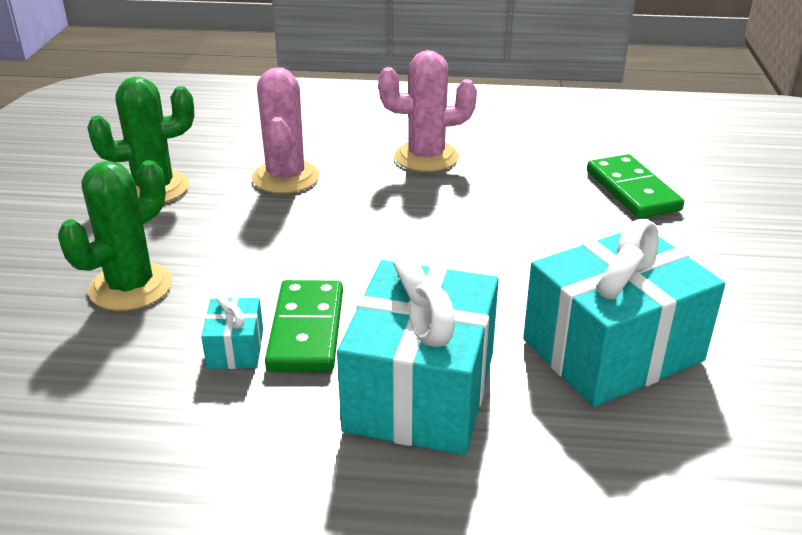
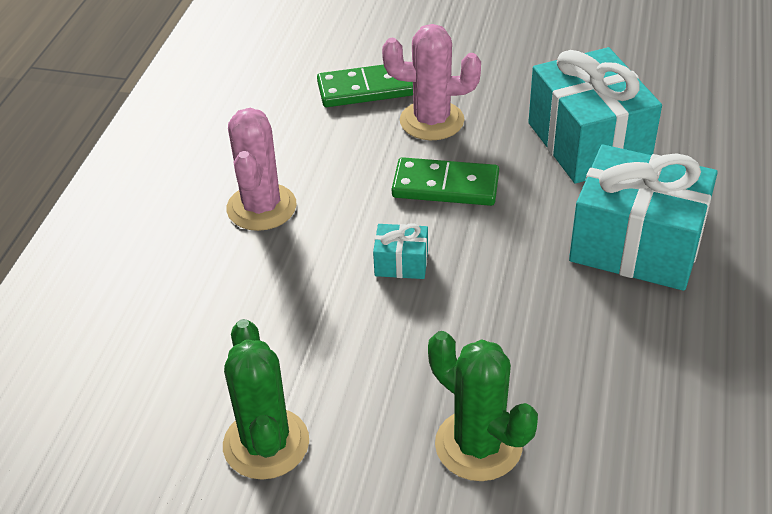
camera: 80 degrees left, 10 degrees up
(235, 349) = (583, 356): turquoise gift -> turquoise gift (401, 263)
(285, 177) = (274, 321): pink cactus -> pink cactus (431, 121)
(307, 330) = (557, 308): green domino -> green domino (445, 186)

